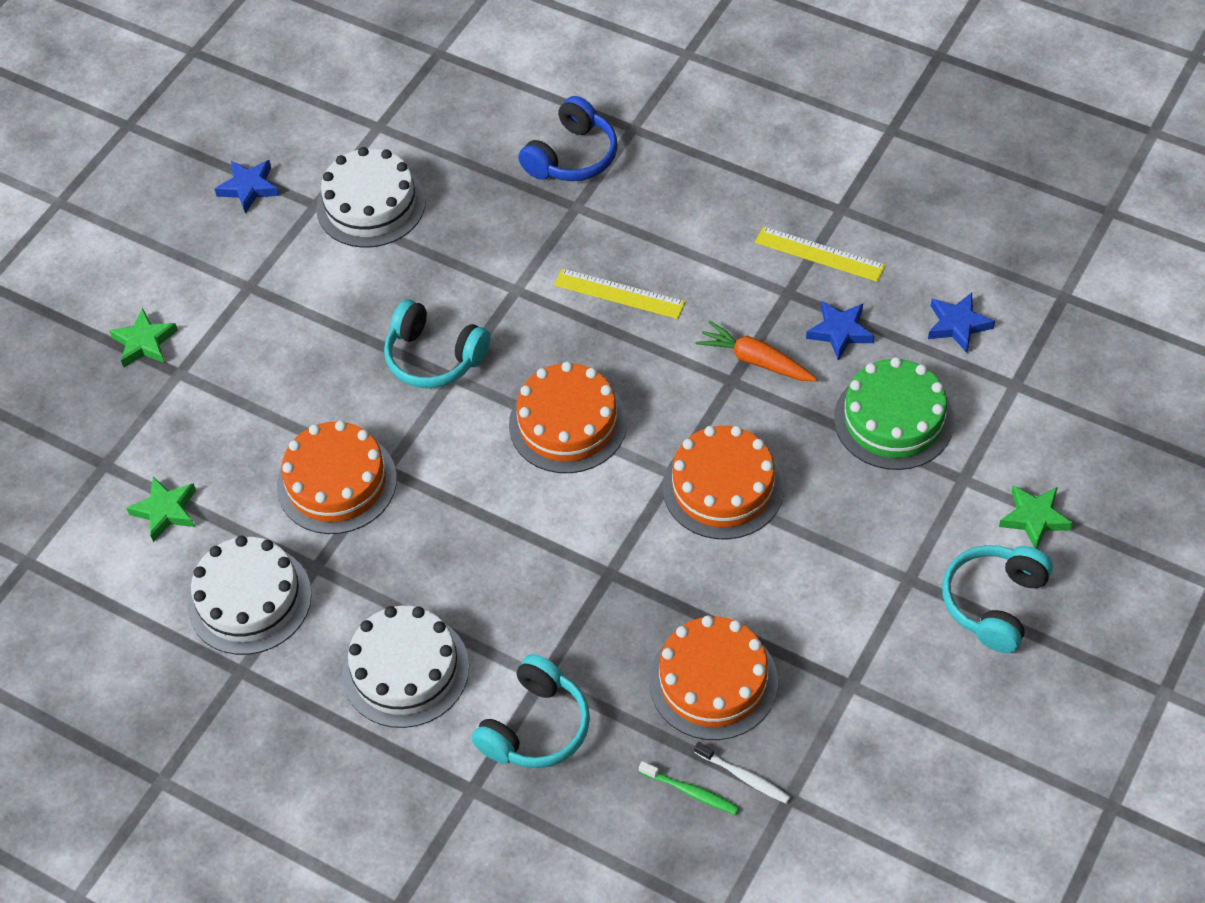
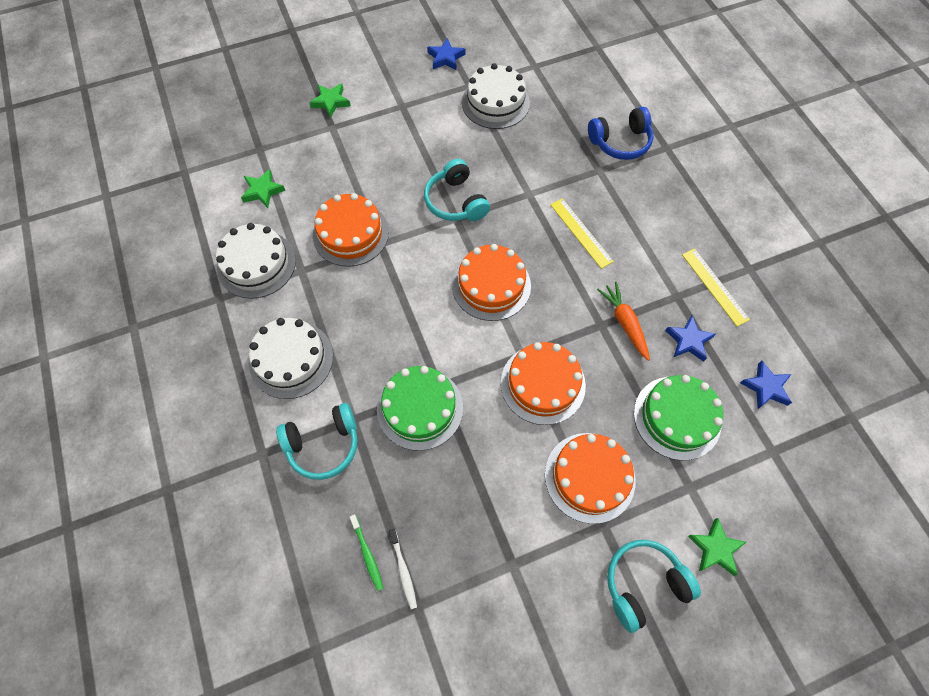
camera: 35 degrees right, 10 degrees up
(609, 610) = (420, 408): none -> green cake
(713, 681) = (437, 496): orange cake -> orange cake (589, 477)

